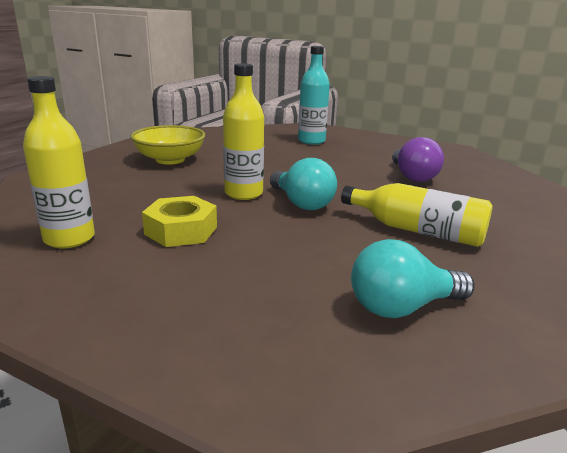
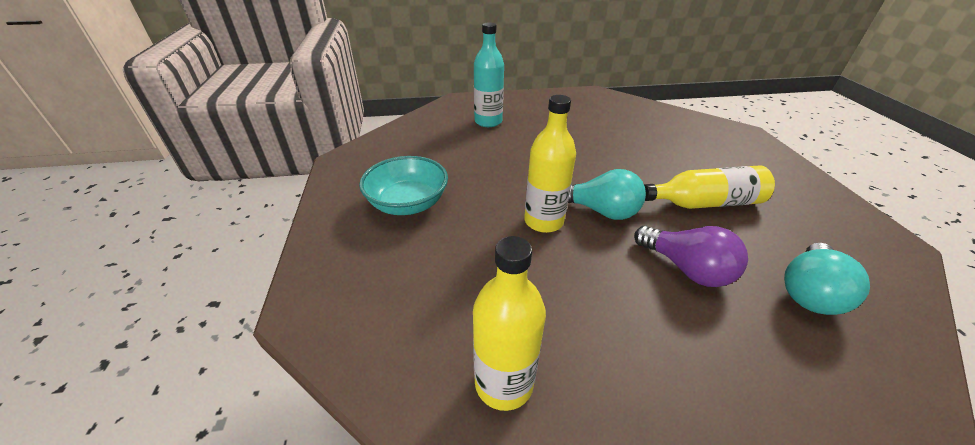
camera: 35 degrees left, 15 degrees up
(170, 160) = (408, 203): yellow bowl -> turquoise bowl
(181, 230) = (574, 302): yellow nut -> none
(412, 176) = (617, 139): purple light bulb -> purple light bulb (686, 268)

